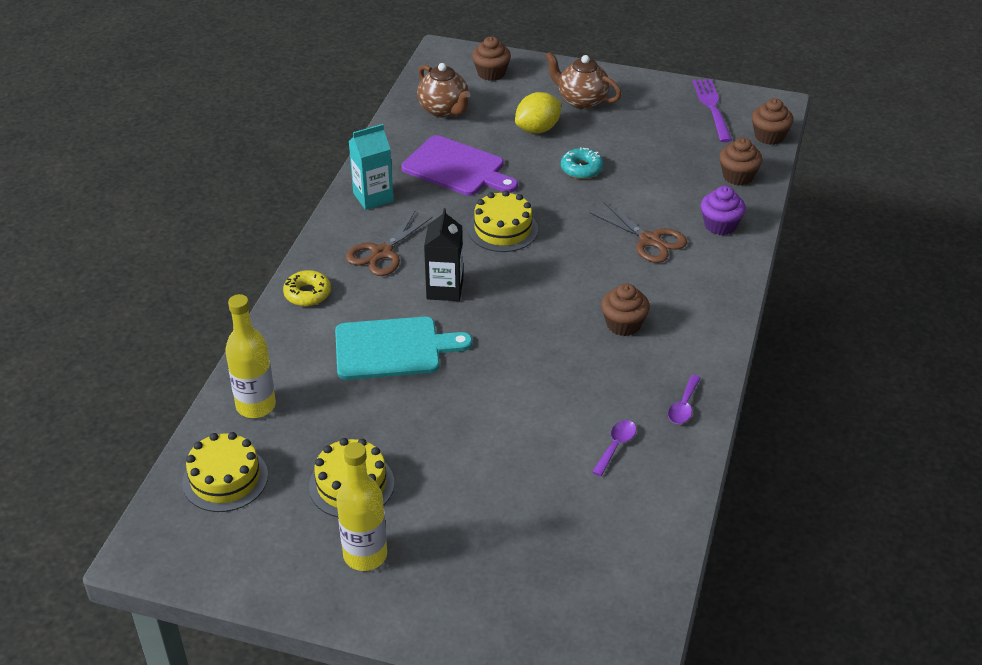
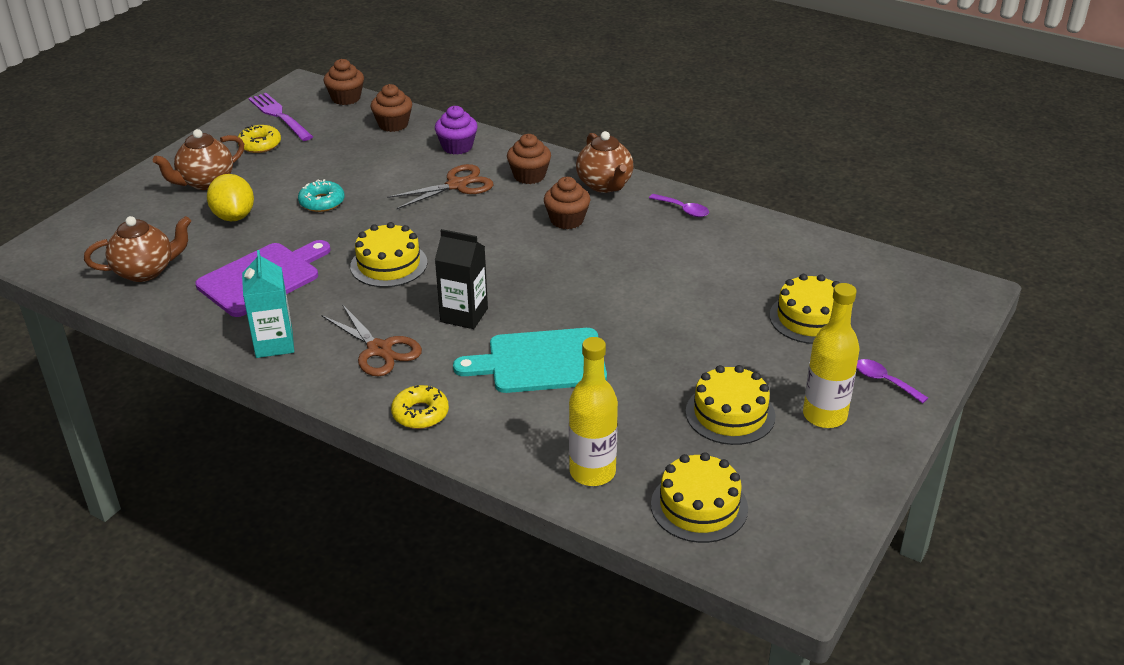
camera: 75 degrees left, 5 degrees down
(393, 348) = (540, 362): turquoise cutting board -> turquoise cutting board turned 105 degrees counterclockwise
(491, 73) = (102, 229): brown cupcake -> brown cupcake (529, 176)
(521, 531) = (810, 318): none -> yellow cake
(616, 446) = (720, 251): purple spoon -> purple spoon (884, 381)
(656, 111) = (260, 144): none -> yellow donut
(702, 340) = (605, 185): none -> brown teapot
(712, 108) = (279, 116): purple fork -> purple fork turned 45 degrees clockwise

